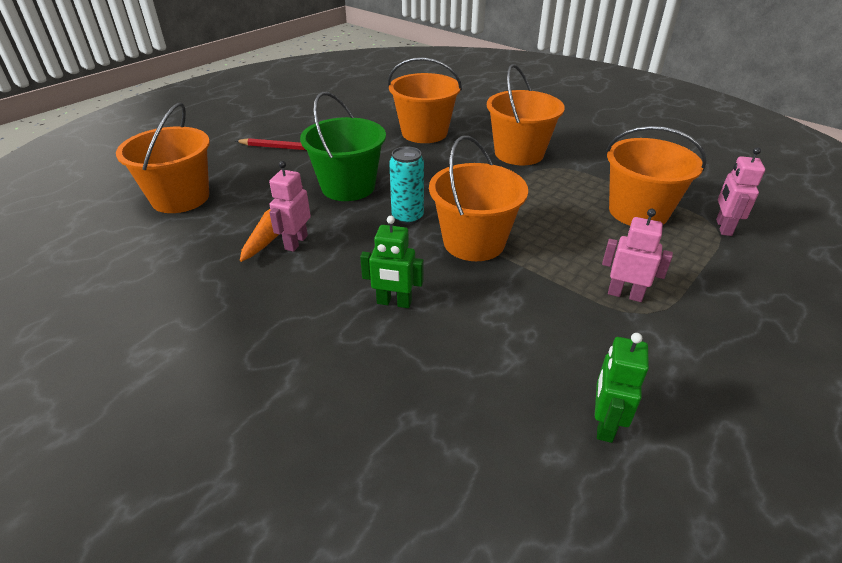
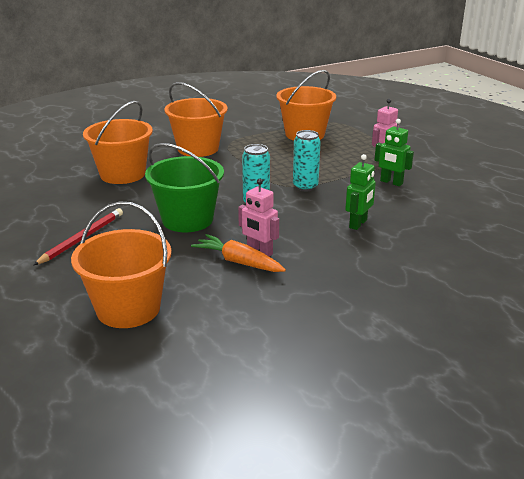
camera: 70 degrees left, 10 degrees down
(474, 242) = (305, 187): orange bucket -> turquoise can
(604, 424) = (477, 187): green robot -> green robot (391, 182)
(723, 227) = (335, 120): pink robot -> none

